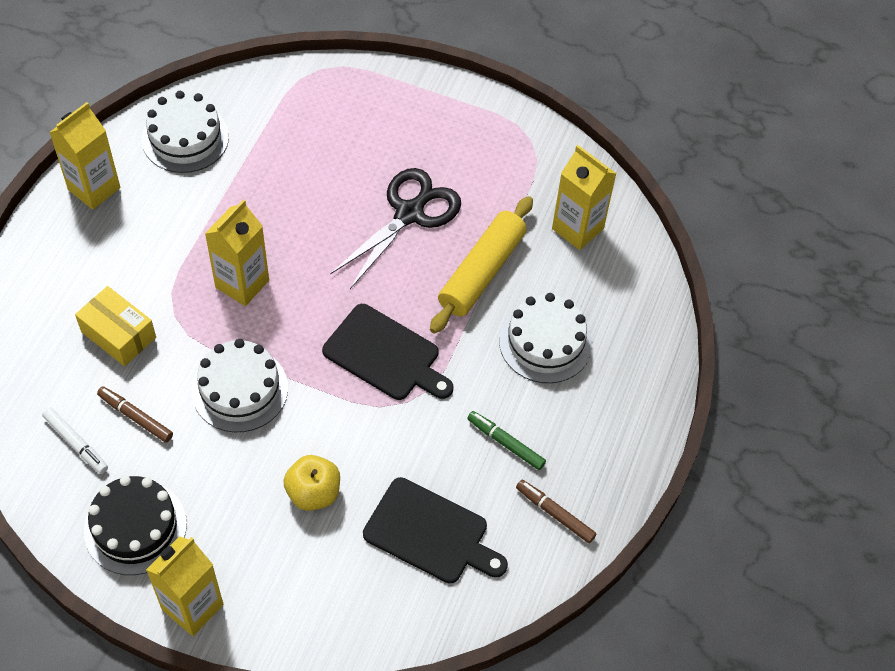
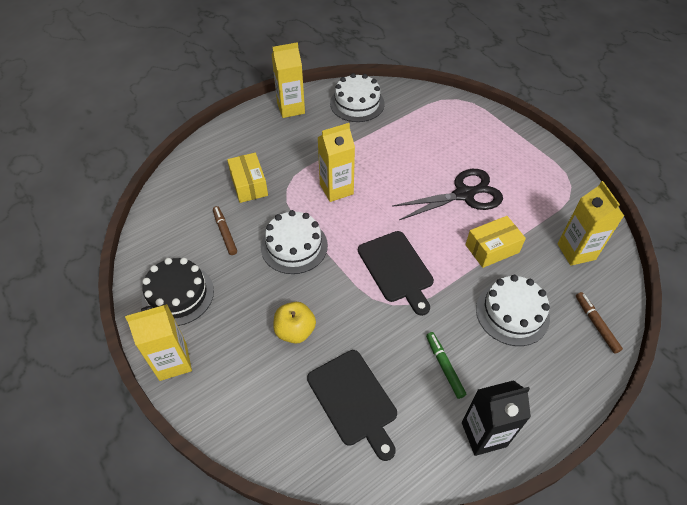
camera: 35 degrees right, 5 degrees down
(76, 443) = (183, 231): white marker -> none
(481, 272) = (492, 248): yellow rolling pin -> yellow box
(555, 513) = (452, 437): brown marker -> brown marker (596, 324)
(584, 493) = (483, 434): none -> black carton

